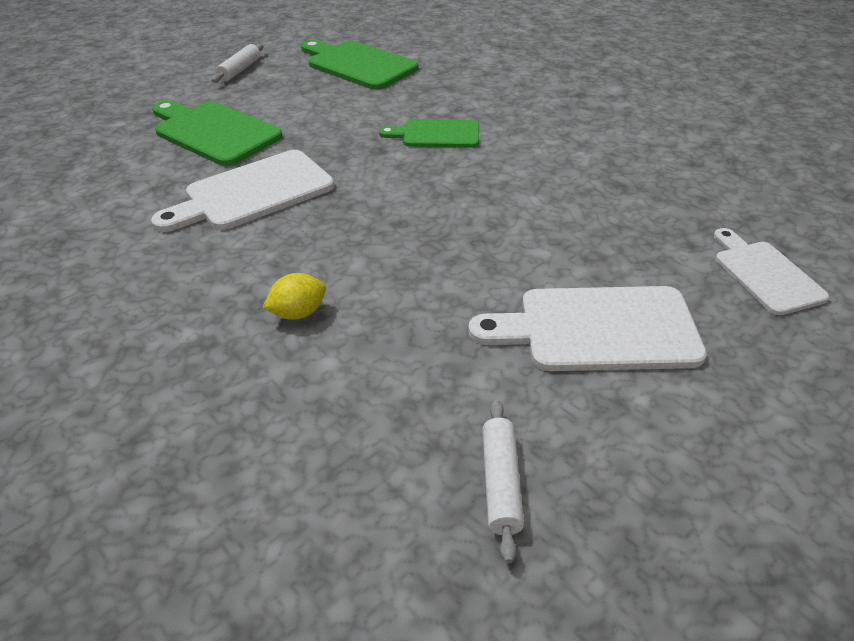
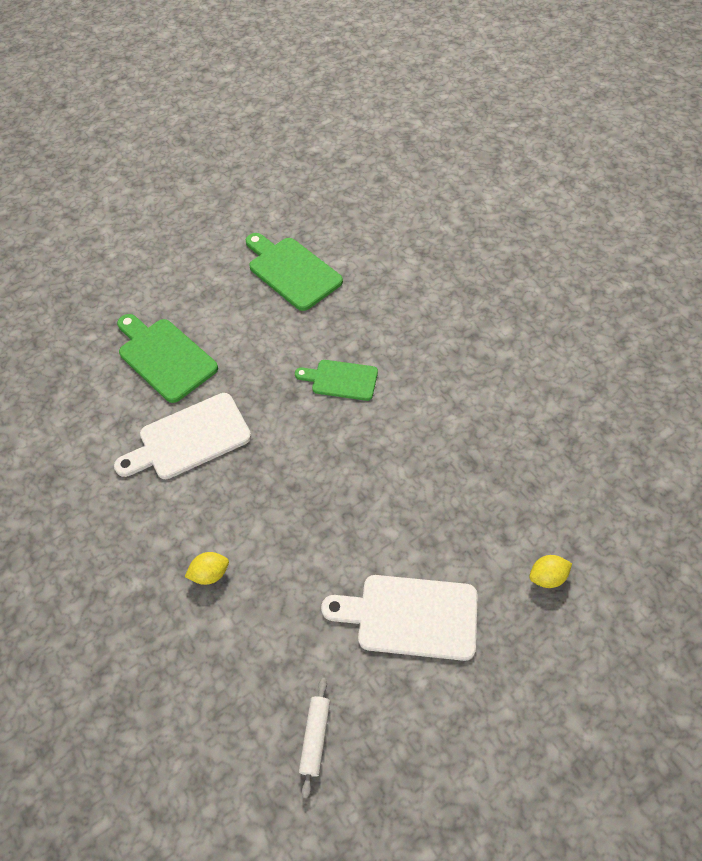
camera: 10 degrees right, 15 degrees up
(240, 70) = (191, 269): white rolling pin -> none
(765, 274) = (547, 577): white cutting board -> yellow lemon

